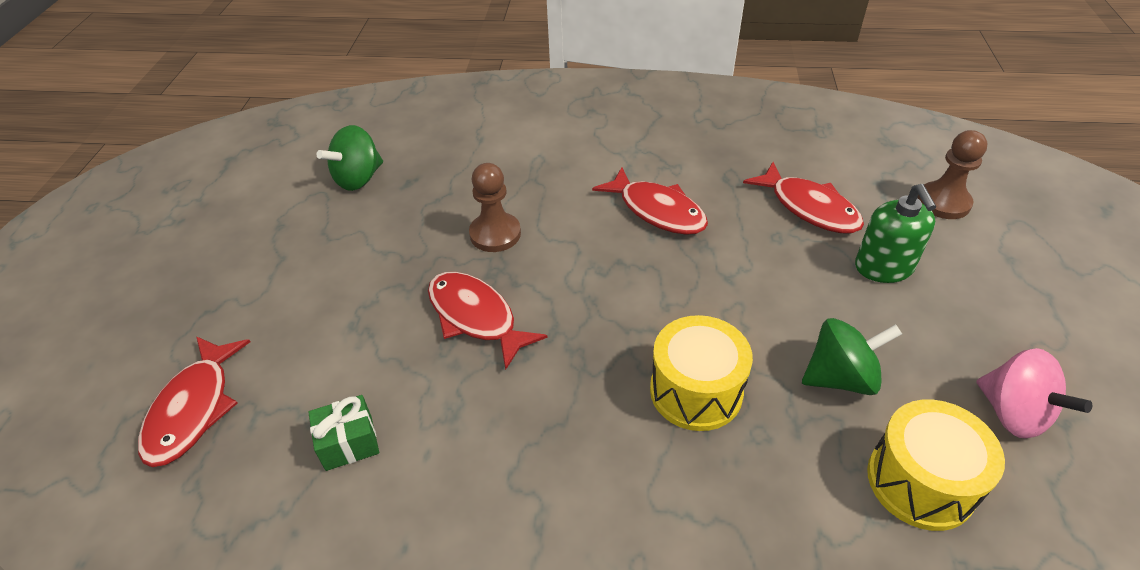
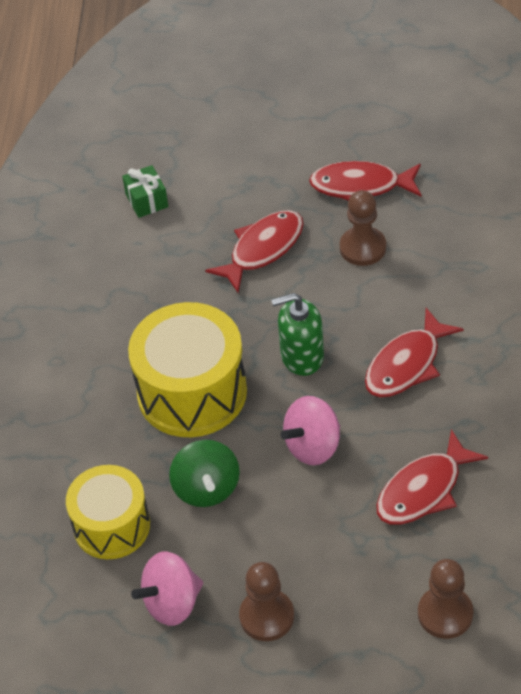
camera: 90 degrees right, 5 degrees up
(193, 409) = (173, 115): red fish -> red fish (361, 186)
(358, 179) = (431, 140): green spinning top -> none
(696, 391) = (192, 392): yellow drum -> yellow drum, size x1.51
(767, 283) = (313, 446): none -> pink spinning top
(883, 267) = (339, 541): green soap dispenser -> green soap dispenser (302, 356)
(996, 327) = (267, 616): none -> brown pawn

